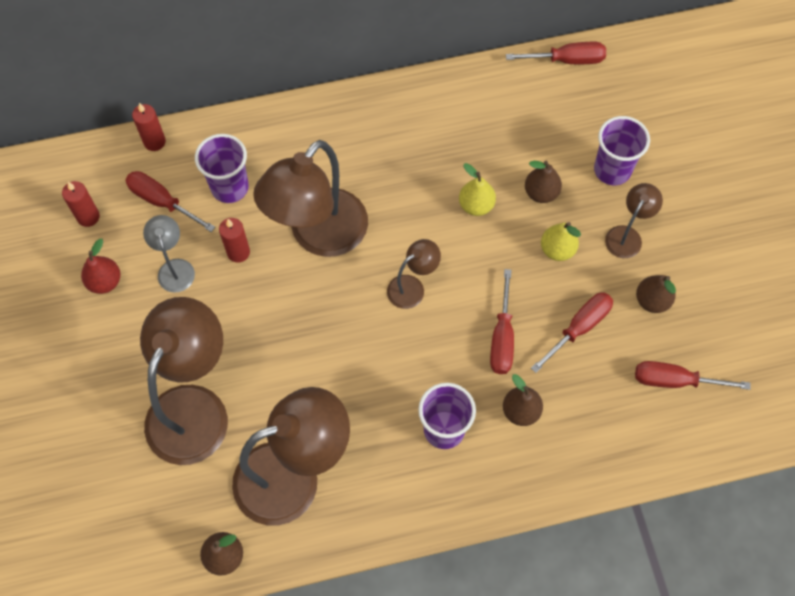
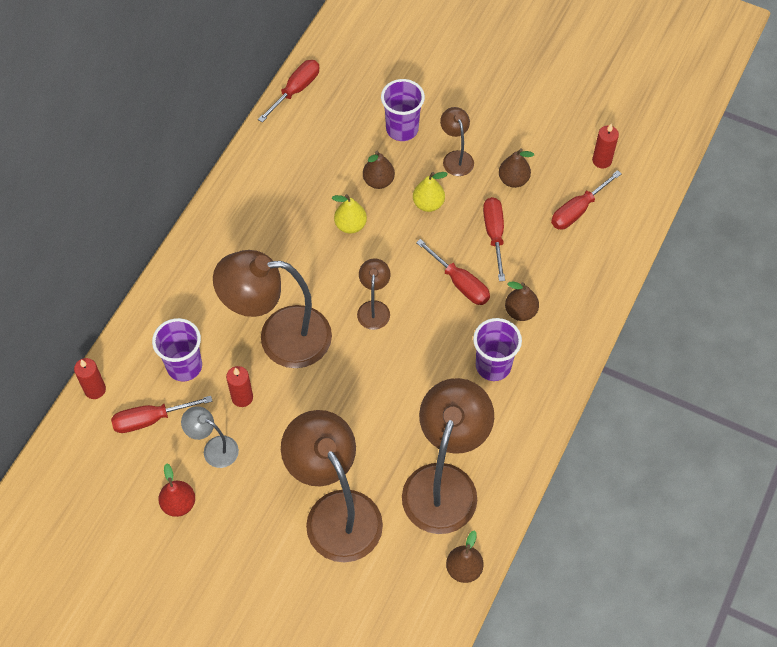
camera: 50 degrees left, 5 degrees down
(88, 217) = (113, 479): red candle -> red candle (602, 160)
(319, 236) = (279, 337): brown lamp -> brown lamp turned 105 degrees clockwise

